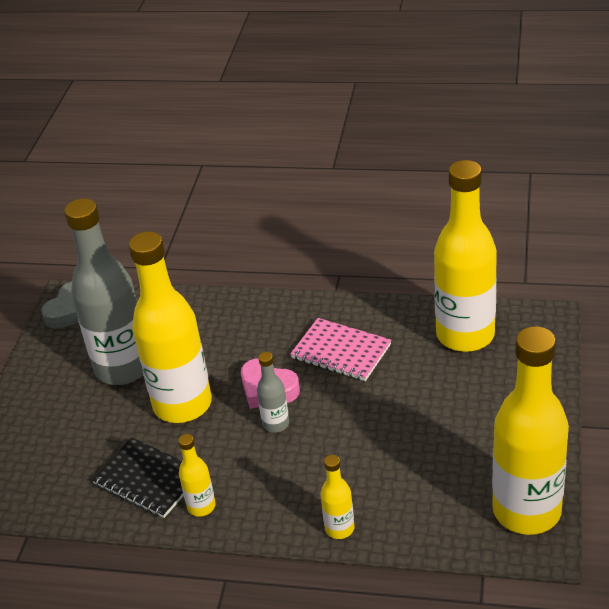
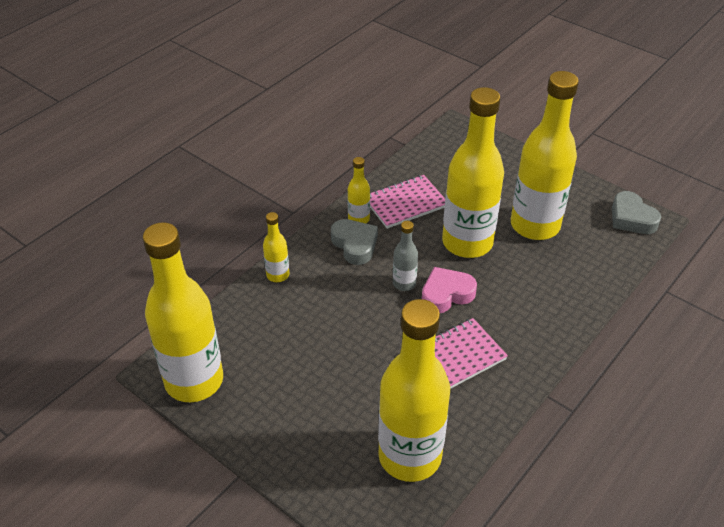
camera: 115 degrees right, 5 degrees up
(123, 368) = (535, 225): grey bottle -> yellow bottle
(148, 479) = (405, 203): black notebook -> pink notebook
(246, 488) = (355, 245): none -> grey heart

